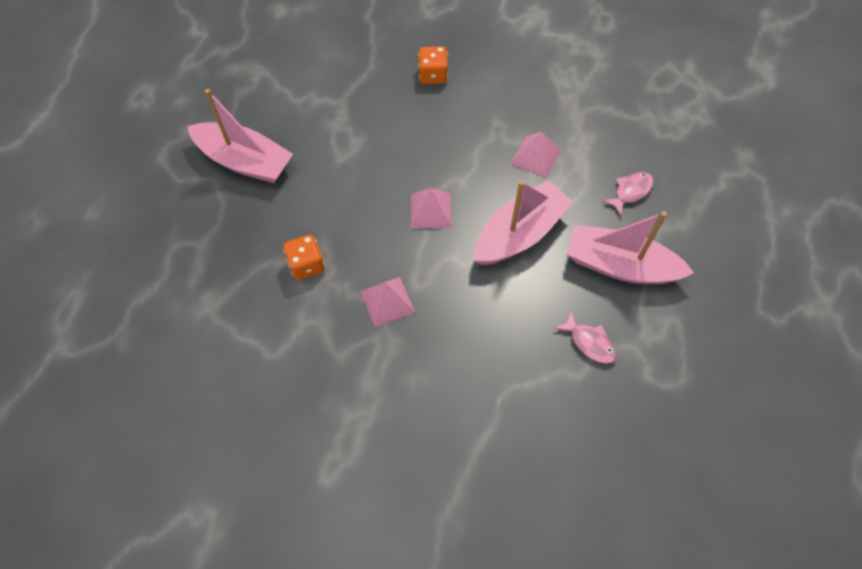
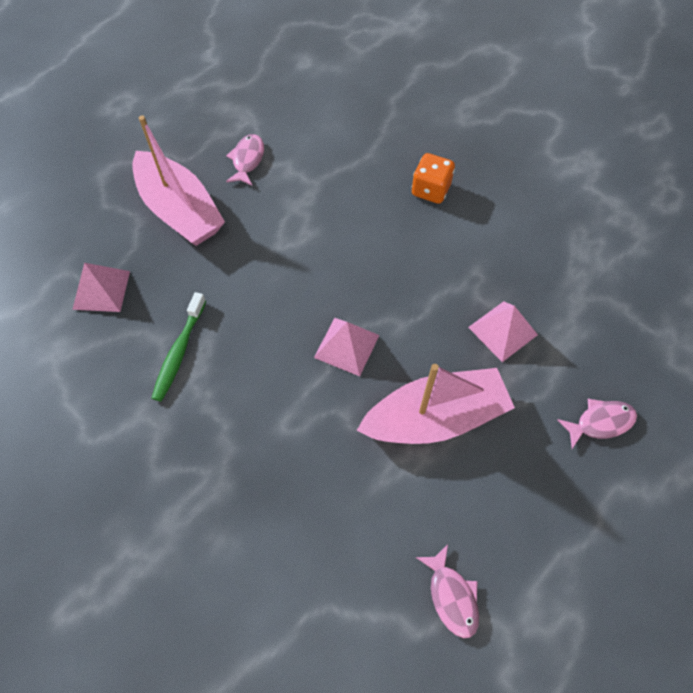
camera: 25 degrees right, 0 degrees up
(277, 103) = (247, 160): none -> pink fish
(306, 265) = (179, 352): orange dice -> green toothbrush
(387, 301) = (241, 433): pink pyramid -> pink pyramid (101, 290)
(620, 265) = (540, 512): pink boat -> none

